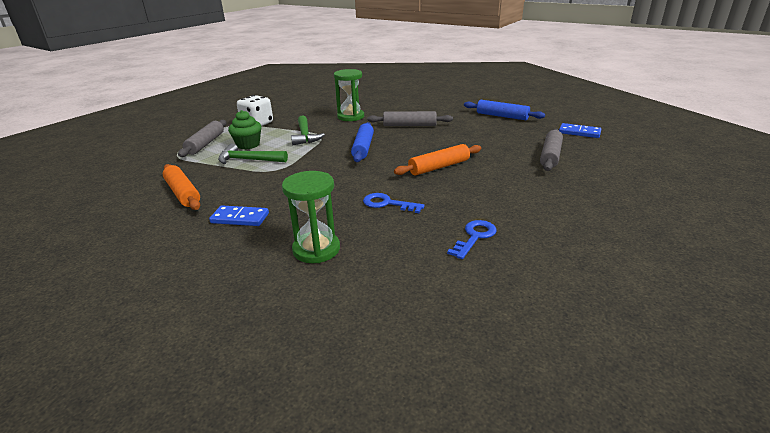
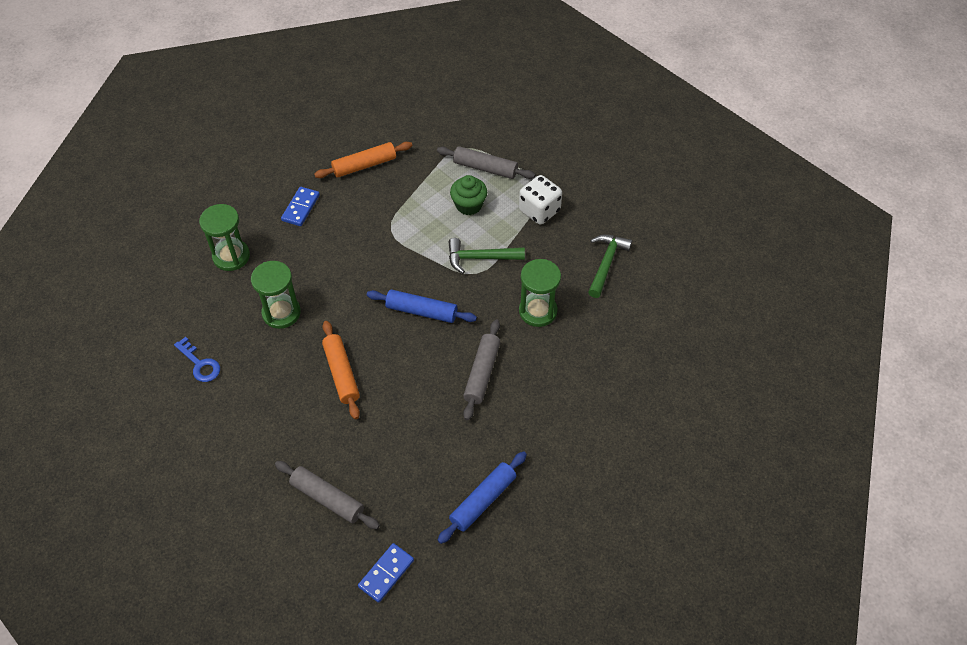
camera: 100 degrees right, 25 degrees up
(249, 160) = (424, 208): green hammer -> green hammer (606, 263)
(387, 204) = (281, 313): blue key -> green hourglass

